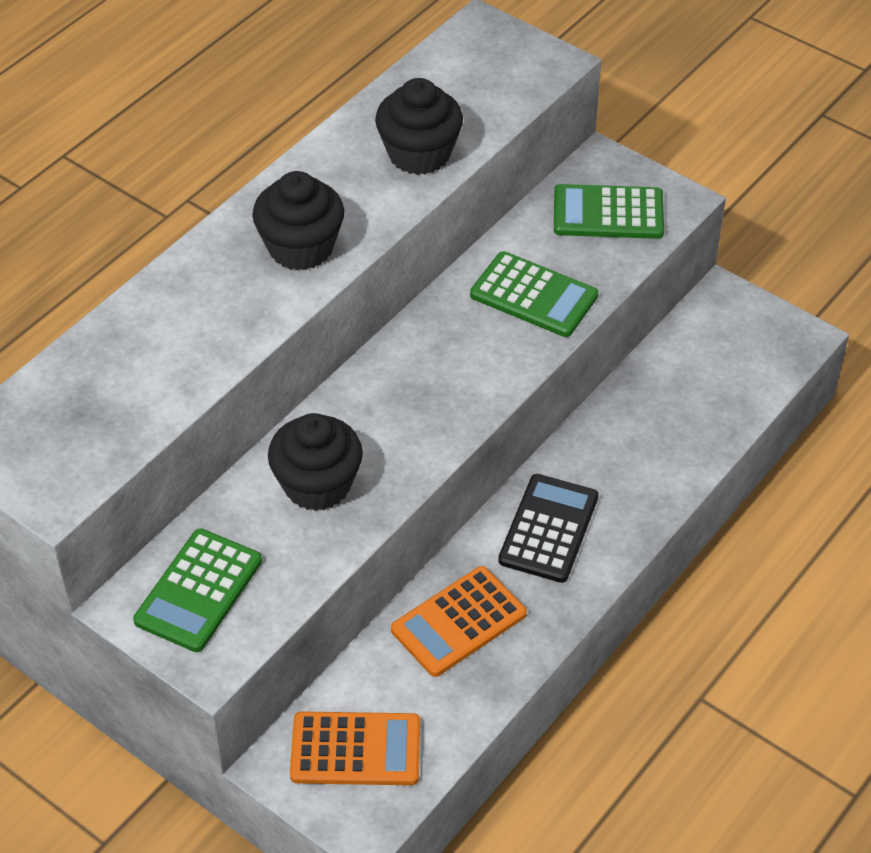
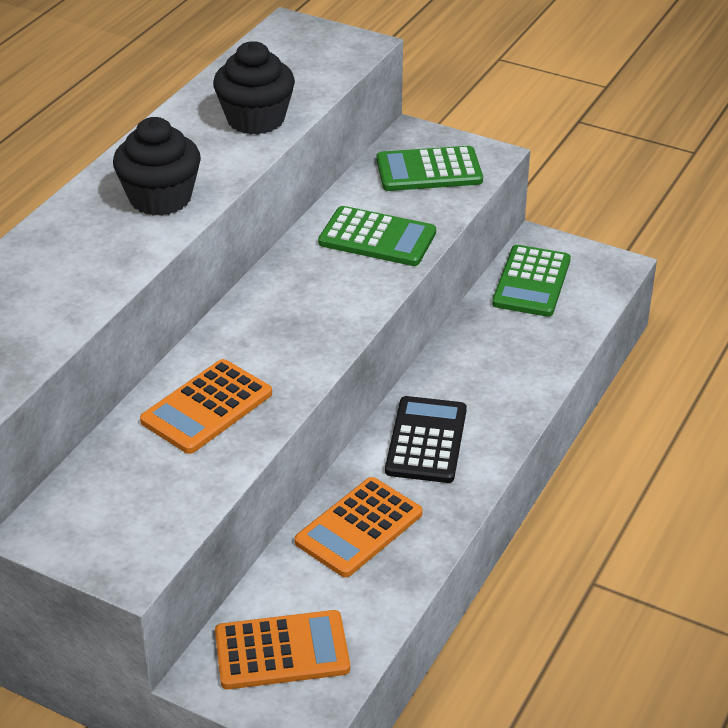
camera: 10 degrees left, 10 degrees down
(198, 591) = (106, 509): green calculator -> green calculator (531, 282)
(317, 485) = (207, 407): black cupcake -> orange calculator

